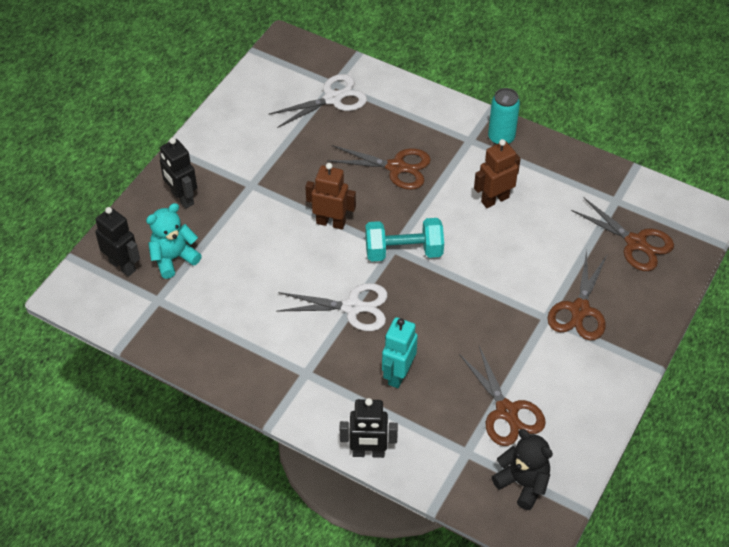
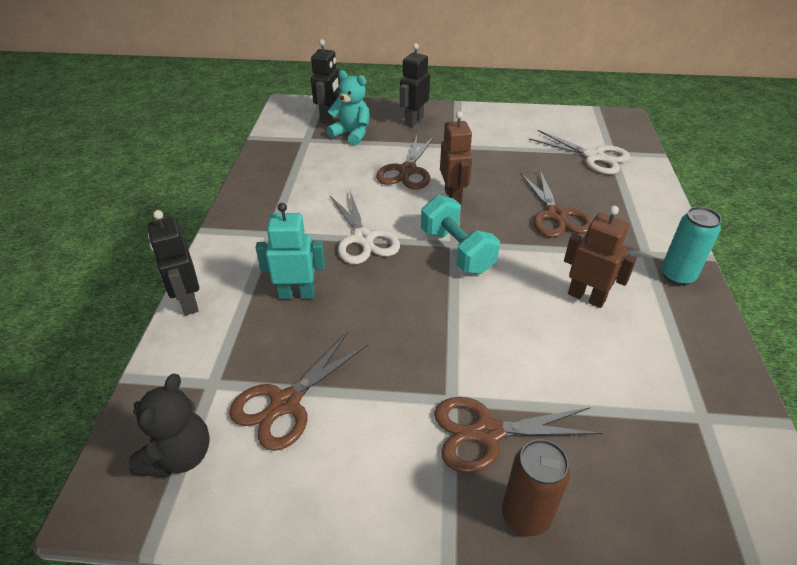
camera: 65 degrees right, 10 degrees down
(636, 243) = (653, 466): brown scissors -> brown scissors (407, 171)
(639, 317) = (525, 515): none -> brown can

